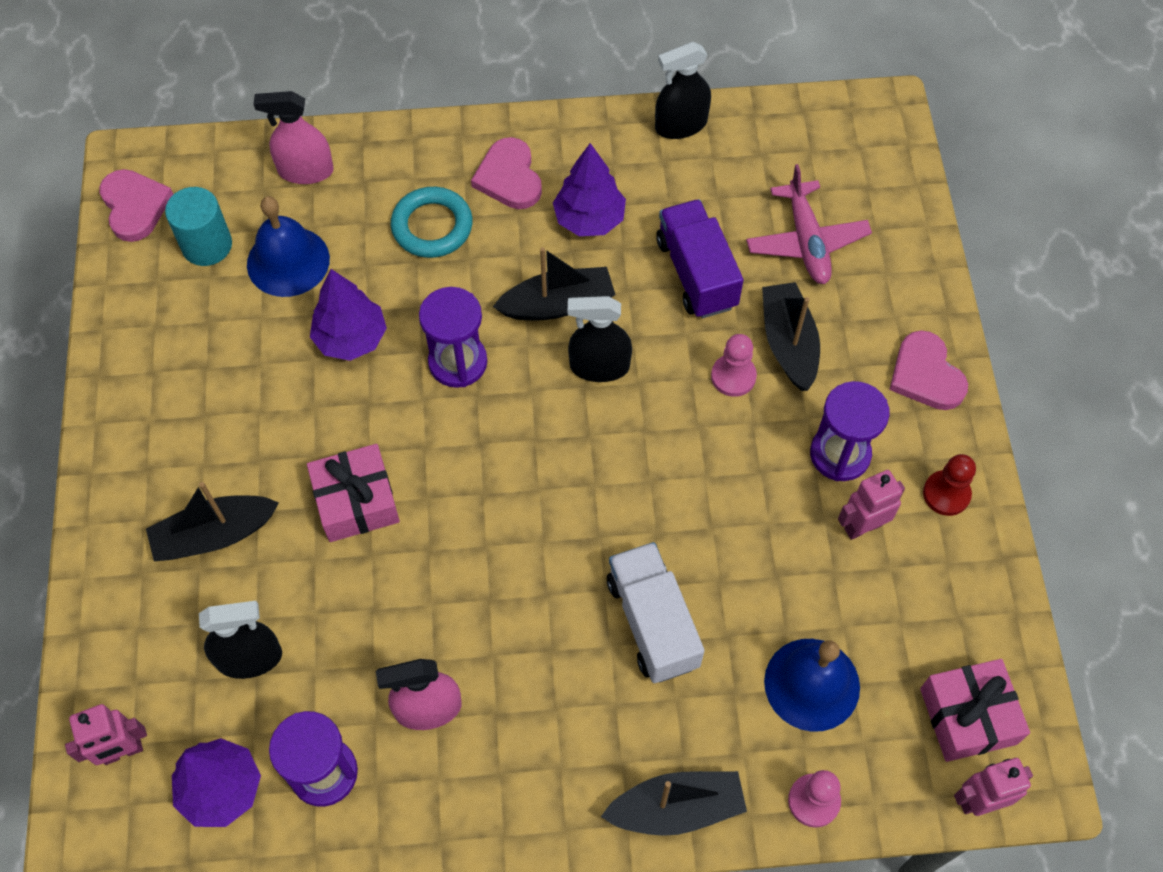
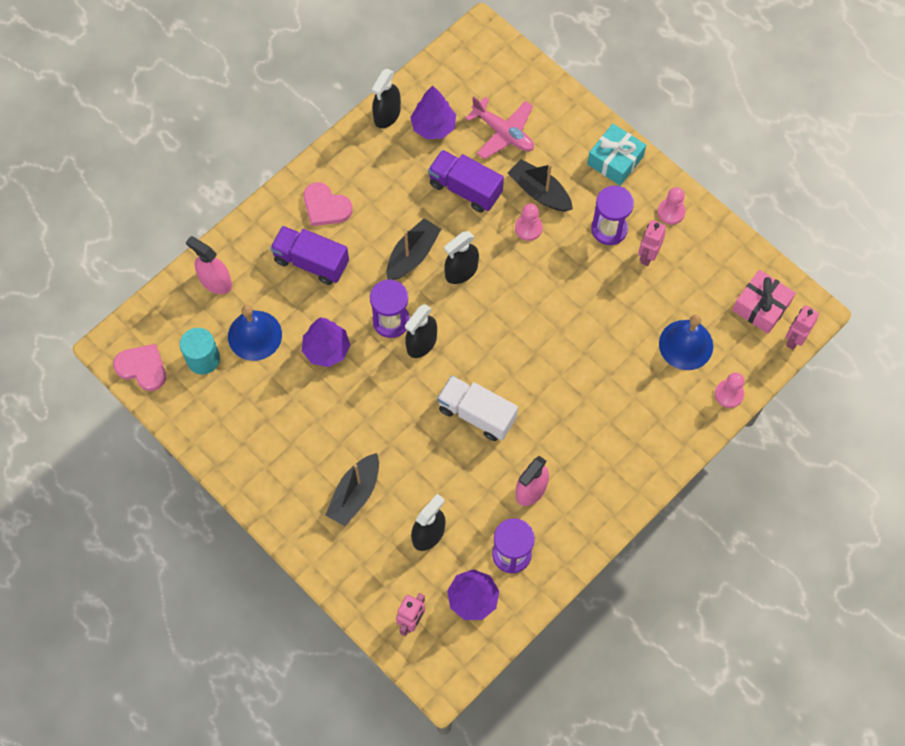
camera: 40 degrees left, 5 degrees up
(305, 171) = (215, 281): pink spray bottle -> pink spray bottle turned 75 degrees clockwise
(356, 501) = (407, 425): pink gift -> none
(432, 226) = (311, 262): turquoise ring -> purple truck
(468, 416) = (421, 343): none -> black spray bottle
(589, 219) = (387, 199): purple tree -> purple tree (433, 126)
(652, 622) = (594, 372): white truck -> white truck (476, 414)
(676, 808) = (675, 444): black boat -> none
(926, 375) = (615, 160): pink heart -> turquoise gift
(946, 494) = (671, 212): red pawn -> pink pawn

